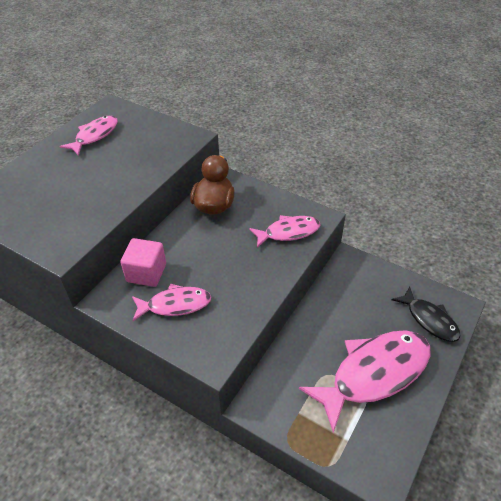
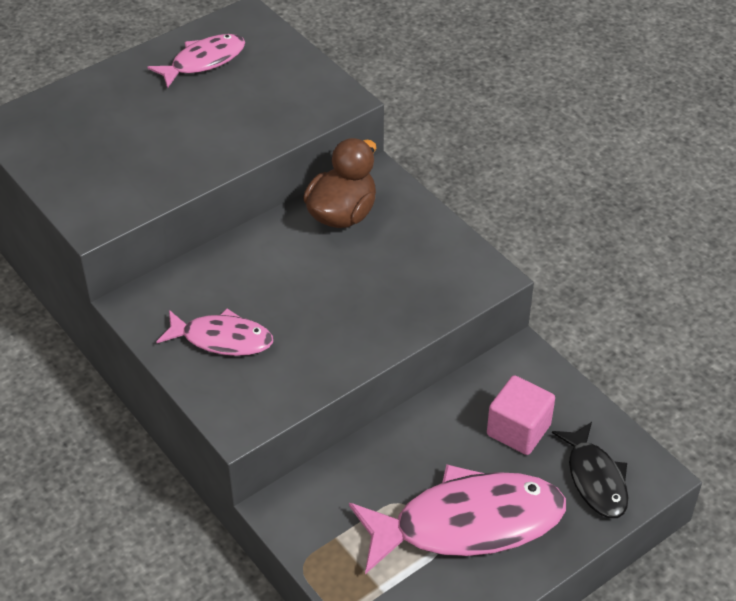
camera: 20 degrees right, 0 degrees up
(146, 273) = (203, 284): pink cube -> pink cube (518, 430)
(288, 232) = (431, 285): pink fish -> none

